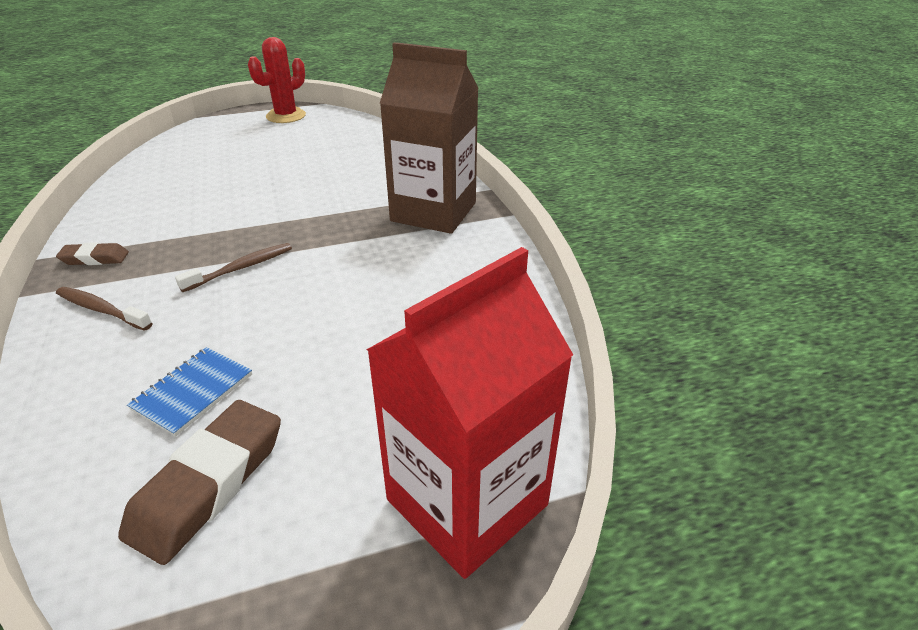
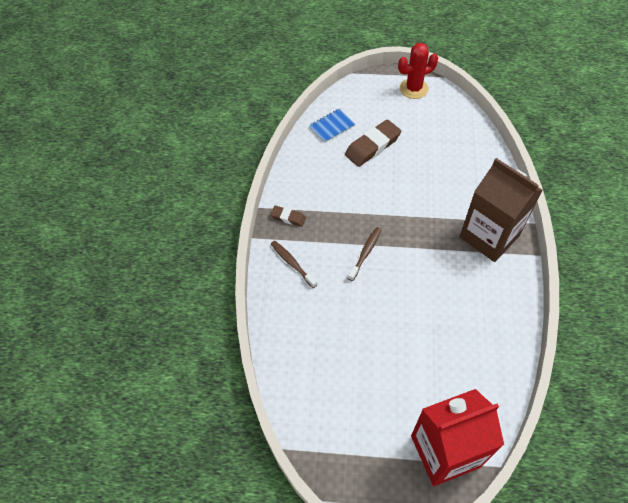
camera: 25 degrees right, 20 degrees up
(193, 392) = (334, 340): blue notebook -> blue notebook (332, 126)
(209, 484) = (337, 397): brown eraser -> brown eraser (372, 146)
(241, 268) = (365, 253): brown toothbrush -> brown toothbrush turned 45 degrees counterclockwise

